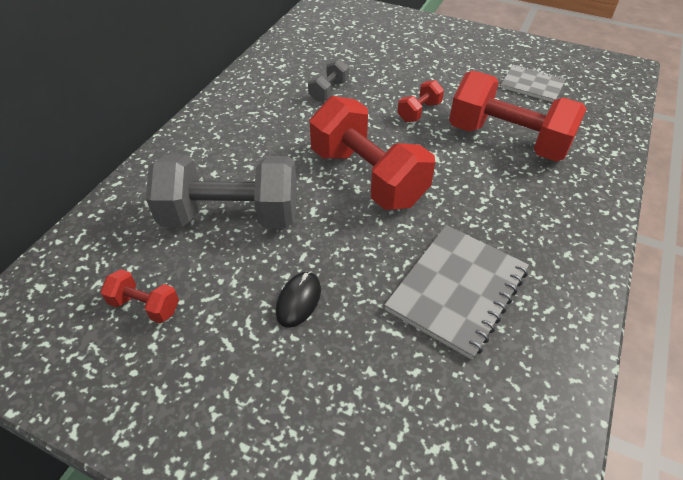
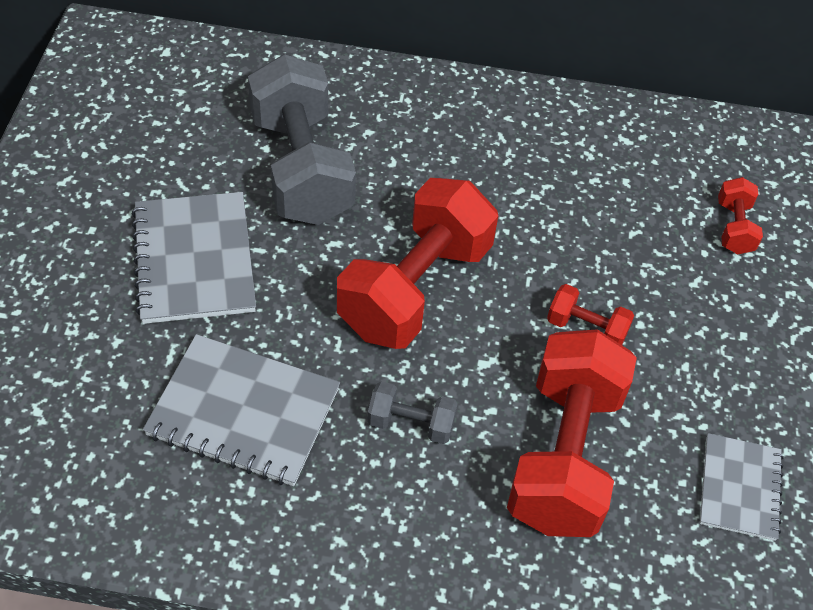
camera: 70 degrees right, 5 degrees up
(145, 306) = (160, 136): red dumbbell -> red dumbbell (734, 228)
(298, 300) = (194, 260): black mouse -> grey notebook
(329, 91) = (588, 208): grey dumbbell -> grey dumbbell (411, 423)

